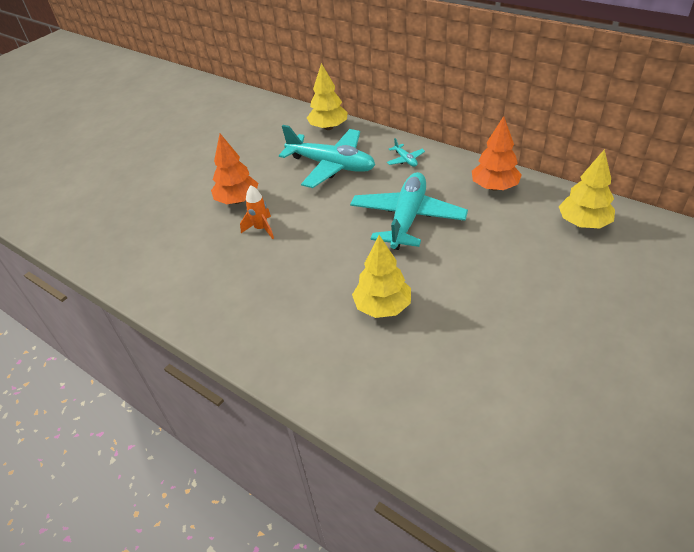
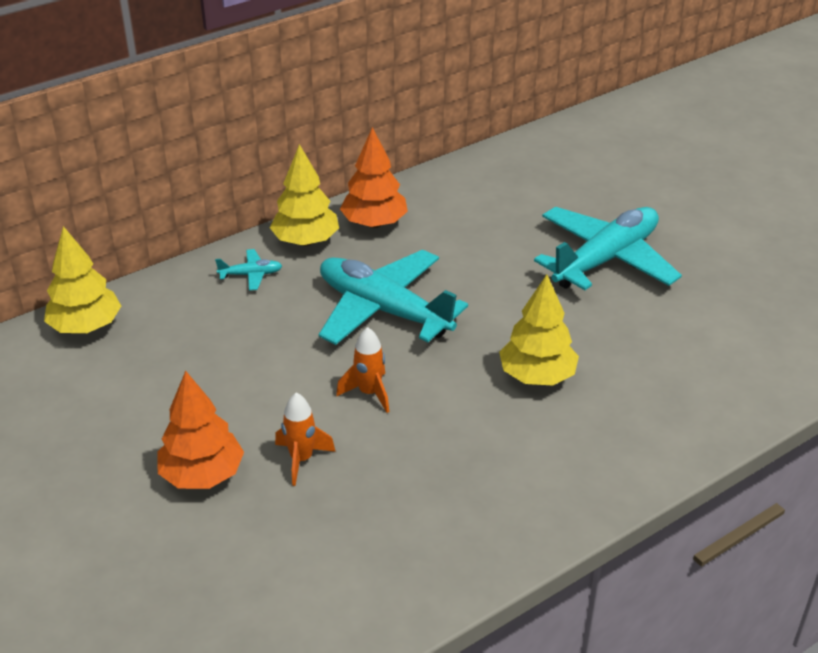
camera: 75 degrees left, 5 degrees down
(326, 236) = (369, 393): none -> orange rocket
(331, 165) = (199, 349): turquoise plane -> turquoise plane (606, 259)
(583, 223) = (485, 188): yellow tree -> yellow tree (306, 241)

